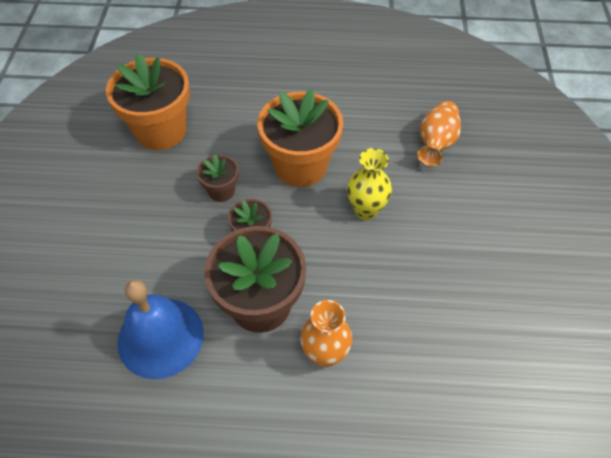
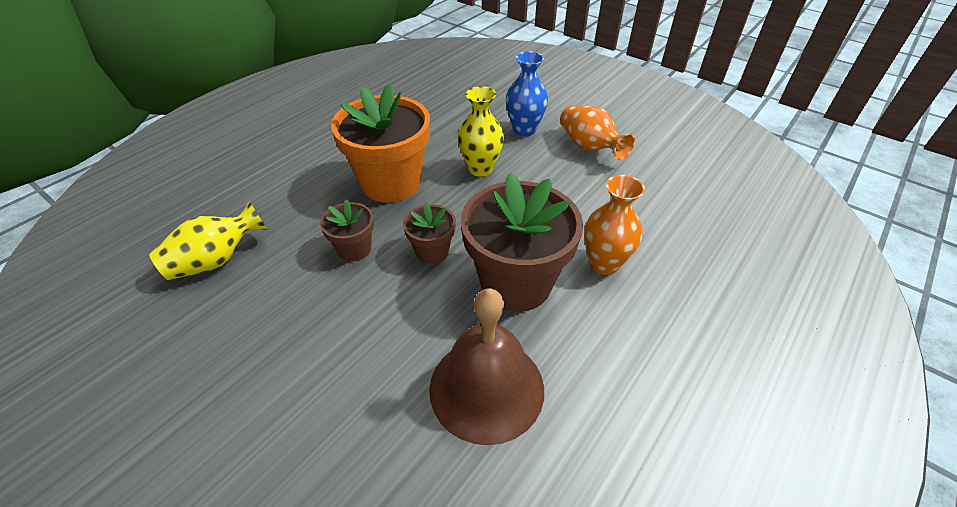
camera: 55 degrees left, 10 degrees down
(160, 337) = (486, 388): blue bell -> brown bell
(161, 131) = (216, 260): orange flower pot -> yellow vase
(436, 143) = (457, 104): orange vase -> orange vase (589, 147)
(446, 210) = (524, 130): none -> blue vase

